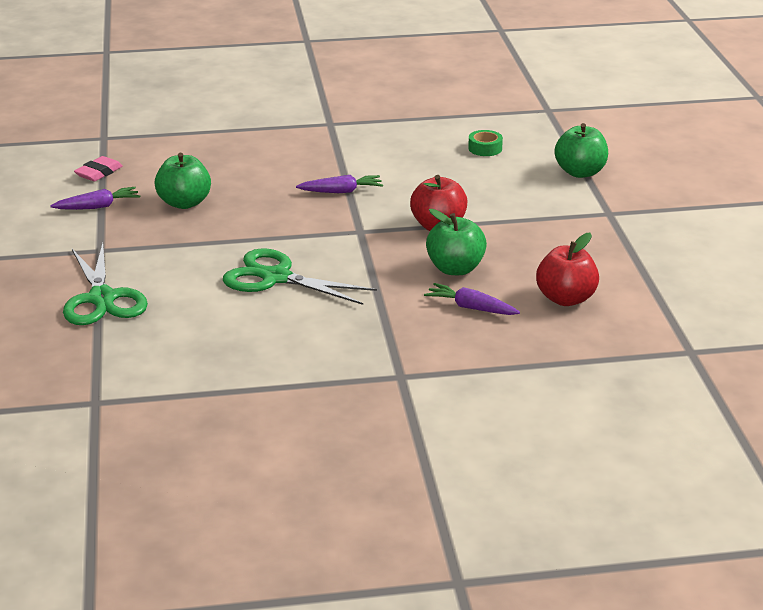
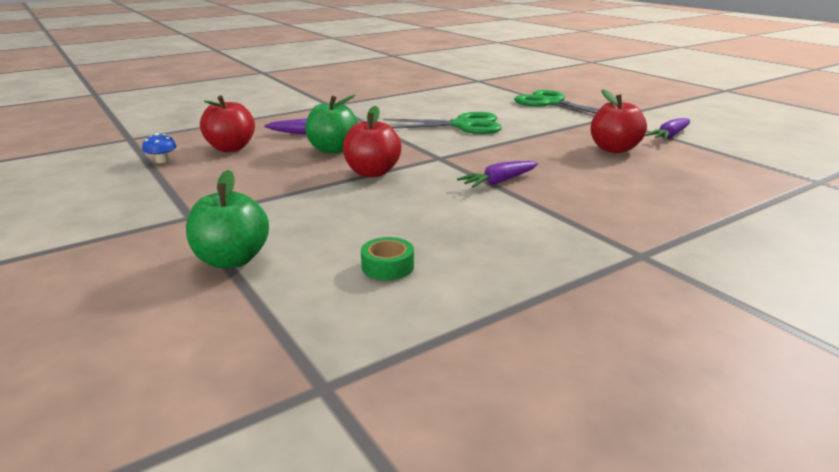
camera: 155 degrees right, 5 degrees down
(99, 173) = (733, 154): pink eraser -> none
(184, 203) = (614, 149): green apple -> red apple
(642, 293) = (162, 161): none -> blue mushroom

